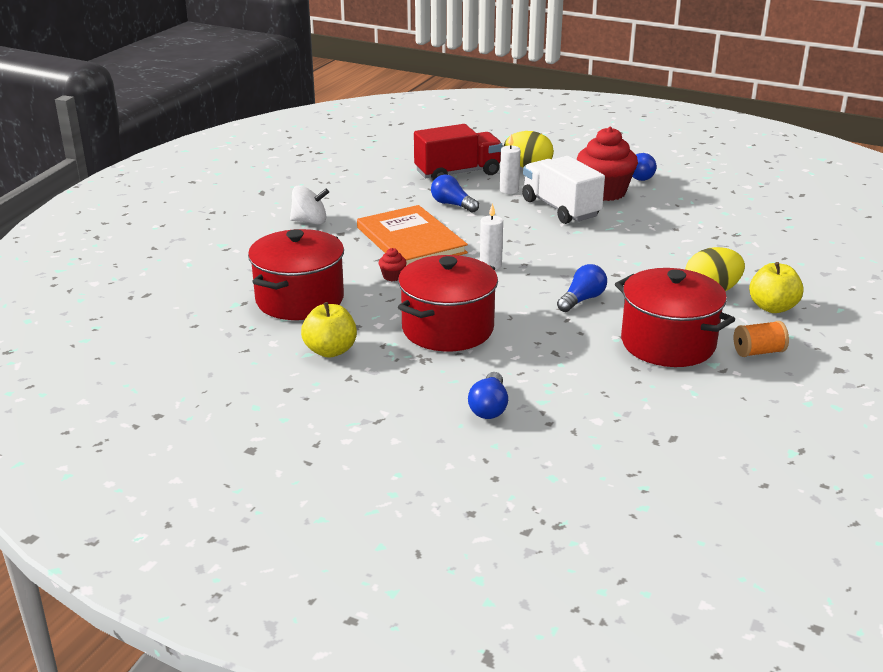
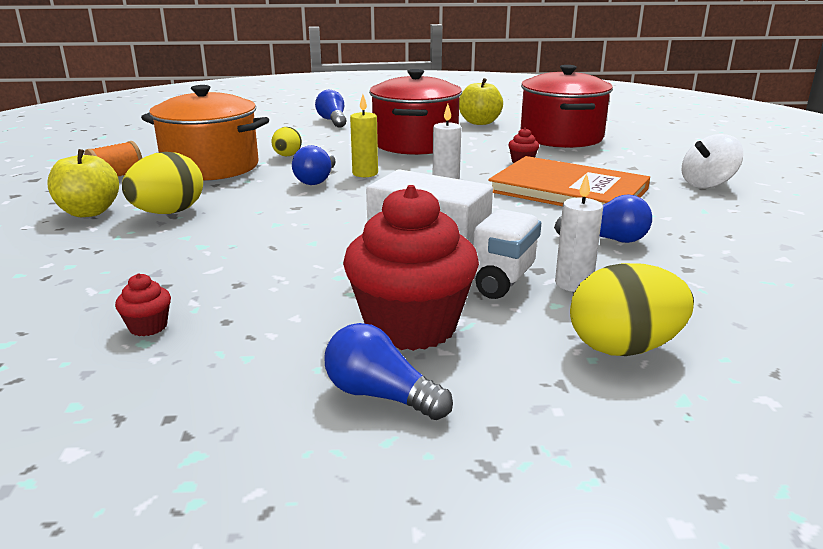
camera: 150 degrees right, 5 degrees down
(457, 173) = (708, 294): red truck -> none
(536, 297) = (365, 173): none -> yellow candle
(588, 342) = (287, 156): none -> yellow egg
(668, 343) = (211, 167): red pot -> orange pot
(723, 218) = (148, 327): none -> red cupcake

